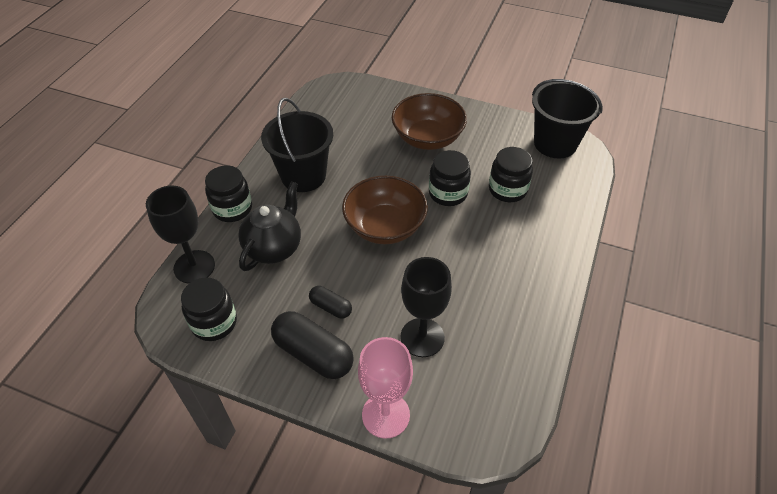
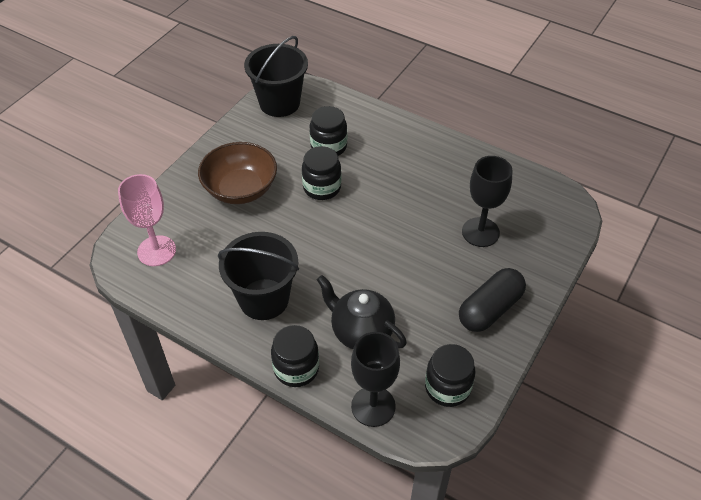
camera: 80 degrees left, 0 degrees up
(331, 307) = (441, 291): black capsule -> none
(385, 226) = (353, 240): brown bowl -> none
(385, 415) = (550, 266): pink goblet -> pink goblet (156, 251)

